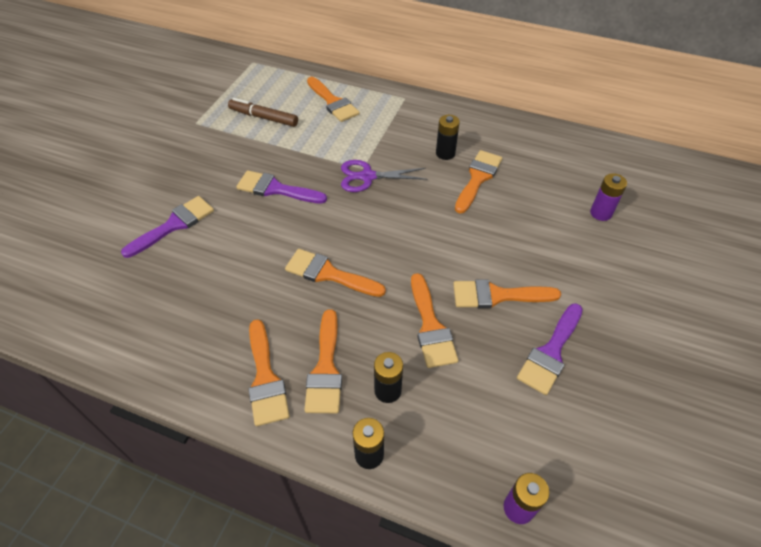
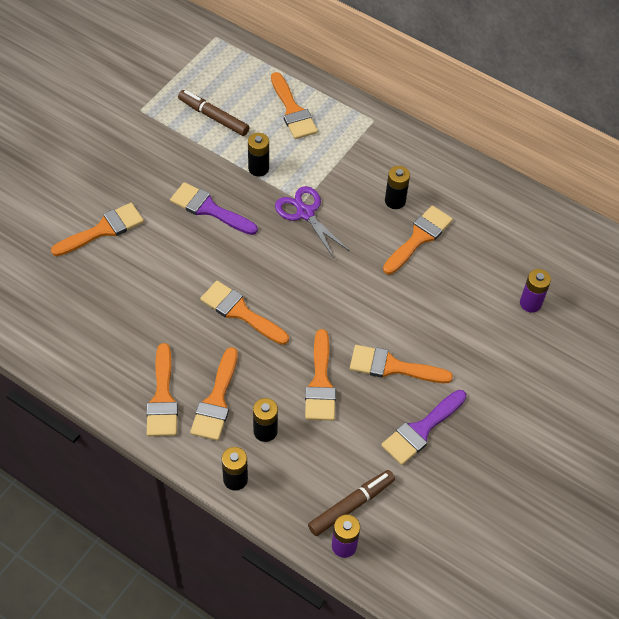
camera: 10 degrees right, 5 degrees up
(174, 225) = (103, 230): purple brush -> orange brush
(314, 149) = (258, 168): none -> black battery
(367, 177) = (305, 213): purple scissors -> purple scissors turned 45 degrees clockwise
(509, 455) = (351, 505): none -> brown marker

